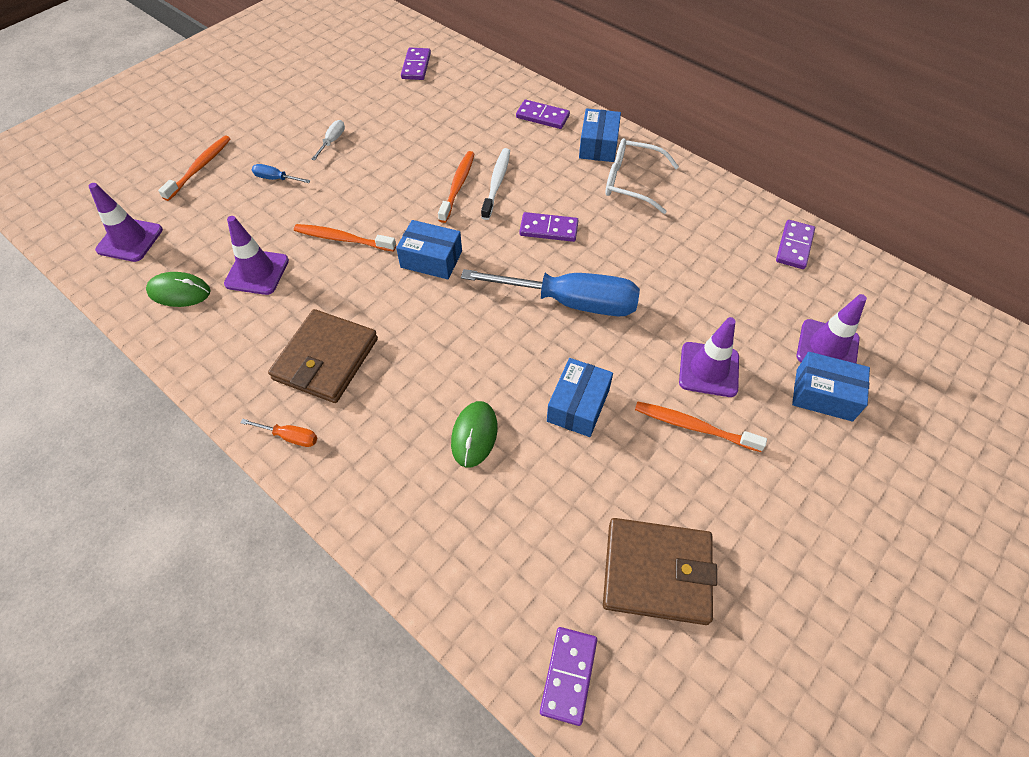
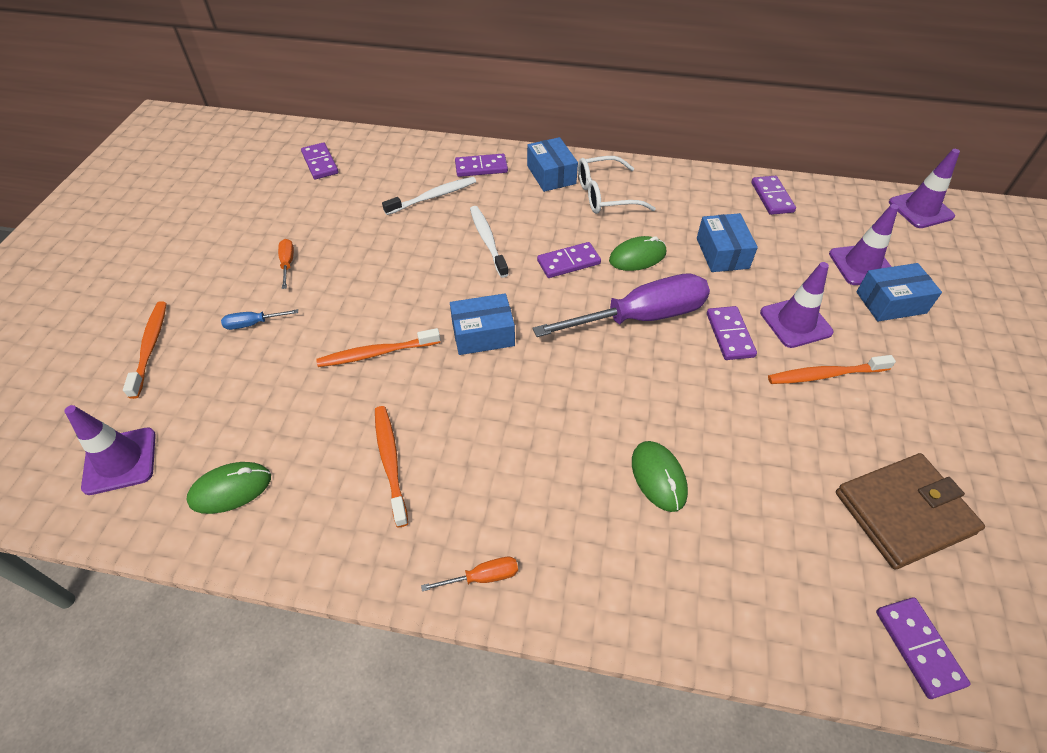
camera: 30 degrees left, 5 degrees down
(257, 272) = (308, 427): purple traffic cone -> purple traffic cone (920, 209)
(326, 359) = (455, 479): brown wallet -> none
(332, 141) = (287, 263): white screwdriver -> orange screwdriver
(458, 186) = (453, 257): orange toothbrush -> orange toothbrush (390, 462)
(482, 128) = (433, 197): none -> white toothbrush
(572, 302) = (642, 317): blue screwdriver -> purple screwdriver
(578, 405) = (722, 403): blue box -> blue box (722, 253)
(613, 249) = (637, 257): none -> green mouse
(636, 352) = (729, 335): none -> purple domino

